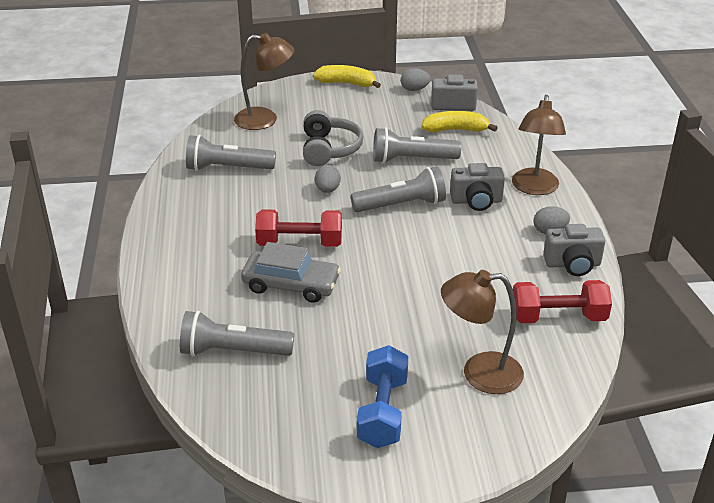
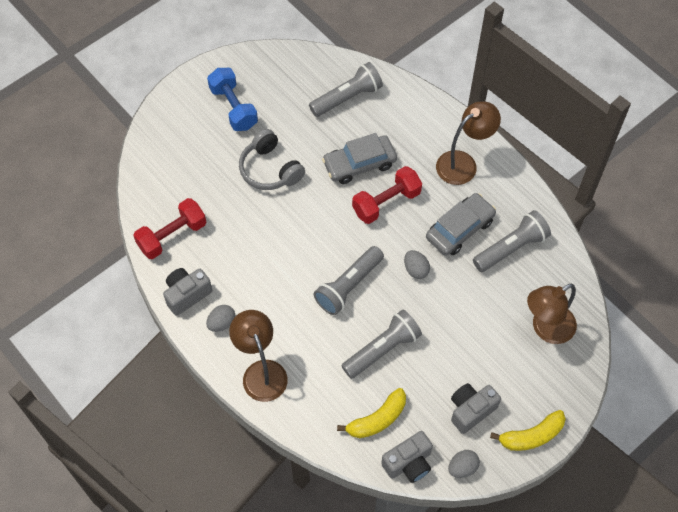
camera: 145 degrees right, 25 degrees up
(255, 197) = (460, 229): none -> grey car
(329, 149) = (458, 321): grey headphones -> grey headphones (270, 169)
(476, 201) = (296, 326): grey camera -> grey camera (471, 410)
(479, 373) = (196, 163): brown lamp -> brown lamp (463, 163)

